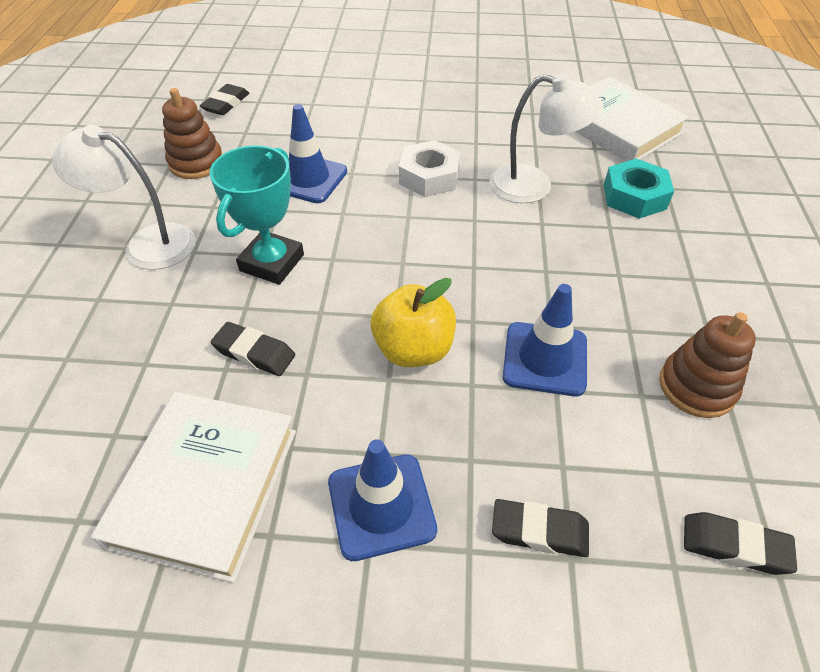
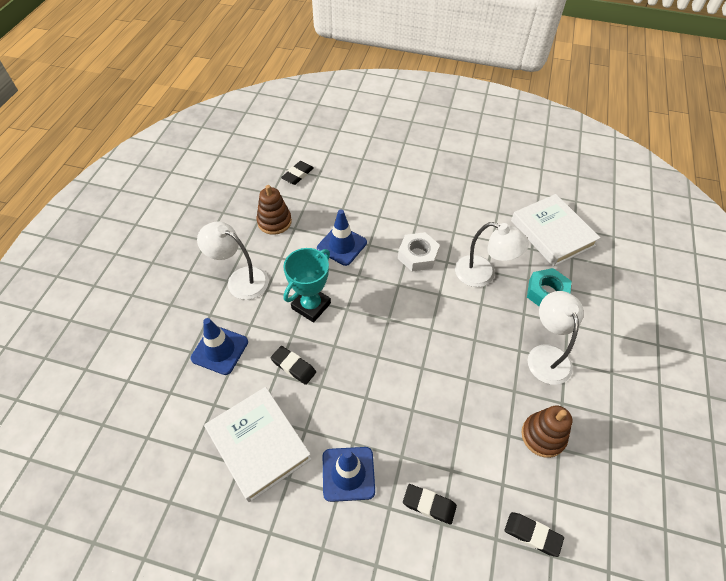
camera: 10 degrees right, 5 degrees up
(206, 487) = (259, 444): white book -> white book turned 60 degrees counterclockwise
(413, 349) = (383, 381): yellow apple -> none
(545, 359) = (458, 401): blue traffic cone -> blue traffic cone (220, 350)
(662, 274) = (546, 355): none -> white lamp

